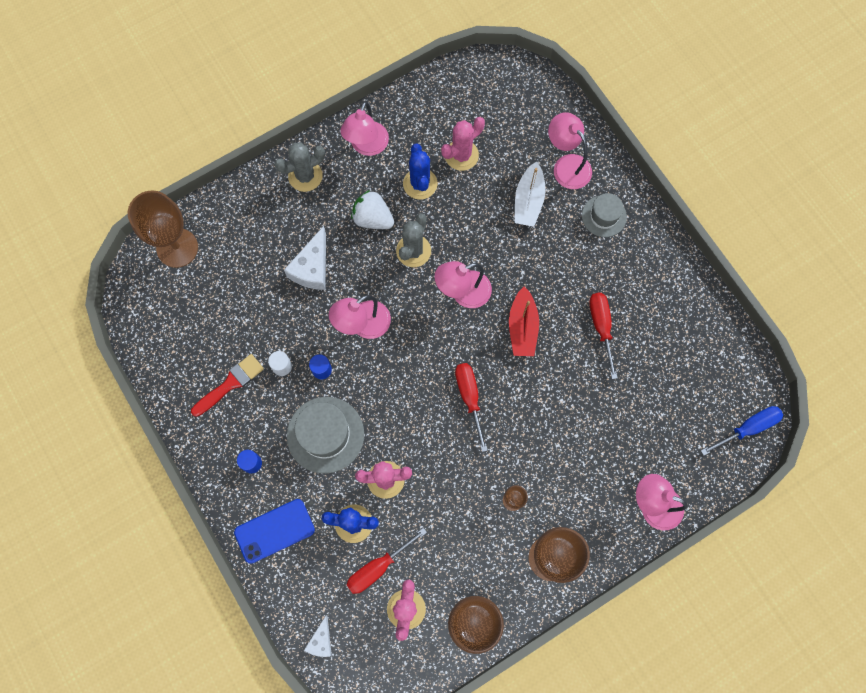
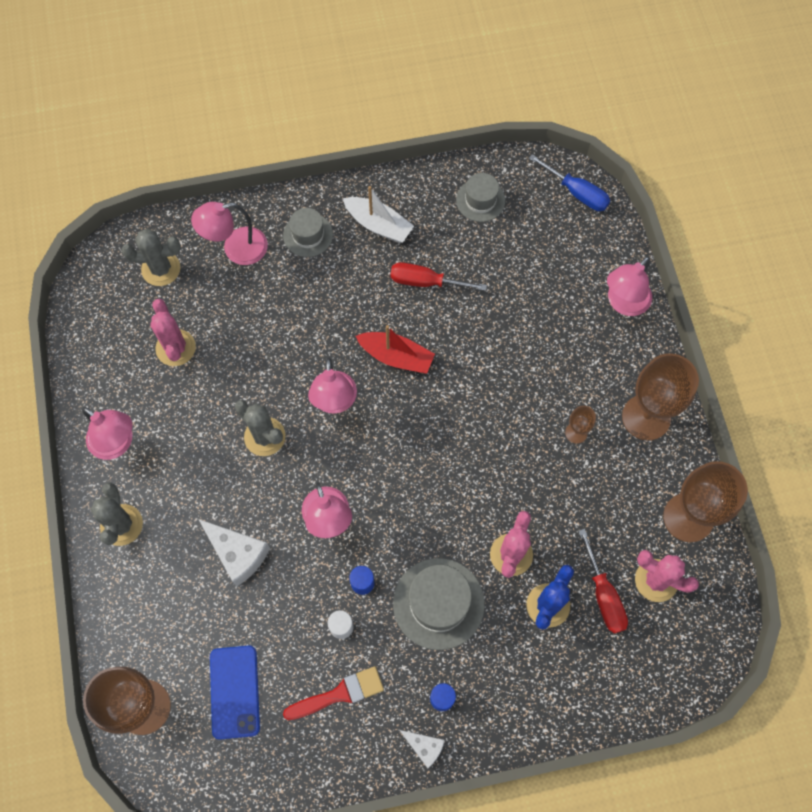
camera: 70 degrees left, 5 degrees down
(230, 384) = (339, 694): red brush -> red brush turned 90 degrees clockwise
(274, 531) = (528, 696): blue phone -> blue phone (235, 692)
(321, 641) = (664, 683): white cheese -> white cheese (424, 747)
(373, 218) = (207, 467): white strawberry -> none
(420, 184) = (189, 402): blue cactus -> none
(469, 398) = (453, 436): red screwdriver -> none
(524, 116) = (161, 269): none -> grey cactus
(528, 201) = (259, 300): white boat -> white boat (378, 225)
(701, 346) = (480, 200): none -> grey hat
(747, 428) = (576, 192): blue screwdriver -> blue screwdriver turned 135 degrees clockwise

